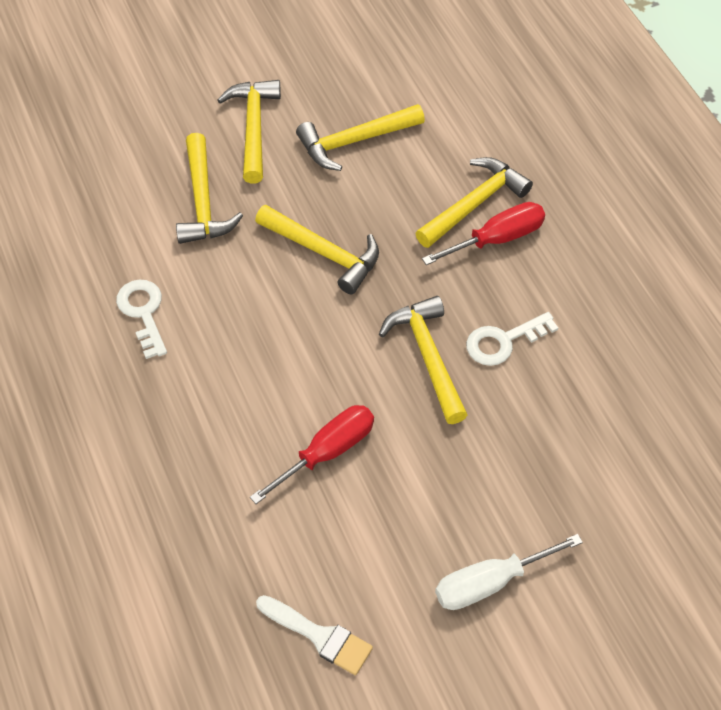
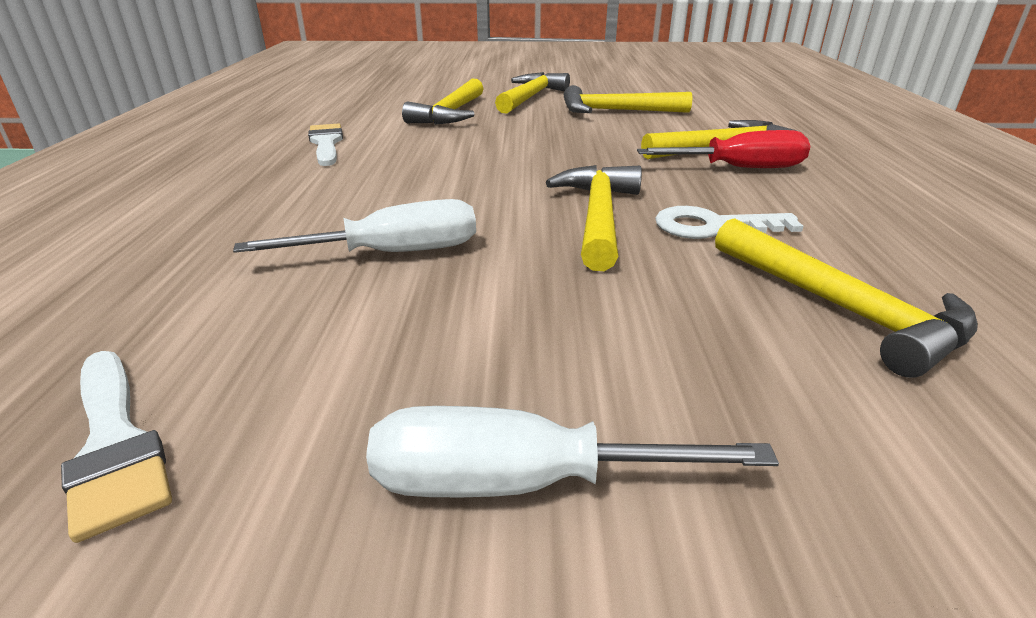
camera: 25 degrees right, 25 degrees down
(143, 312) = (326, 143): white key -> white brush
(324, 253) = (534, 146): yellow hammer -> yellow hammer (839, 308)
(327, 452) = (393, 253): red screwdriver -> white screwdriver

